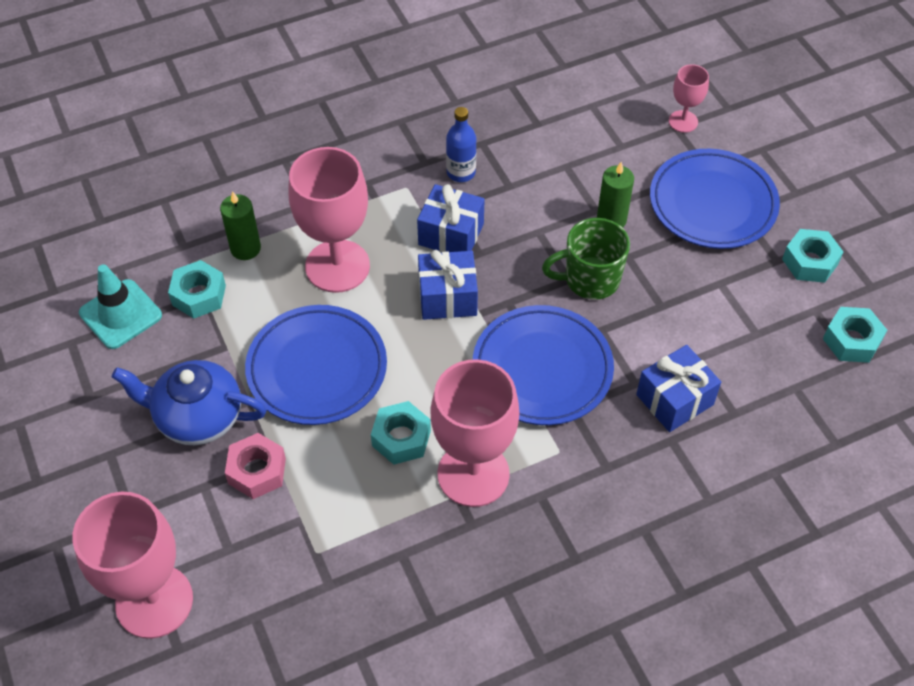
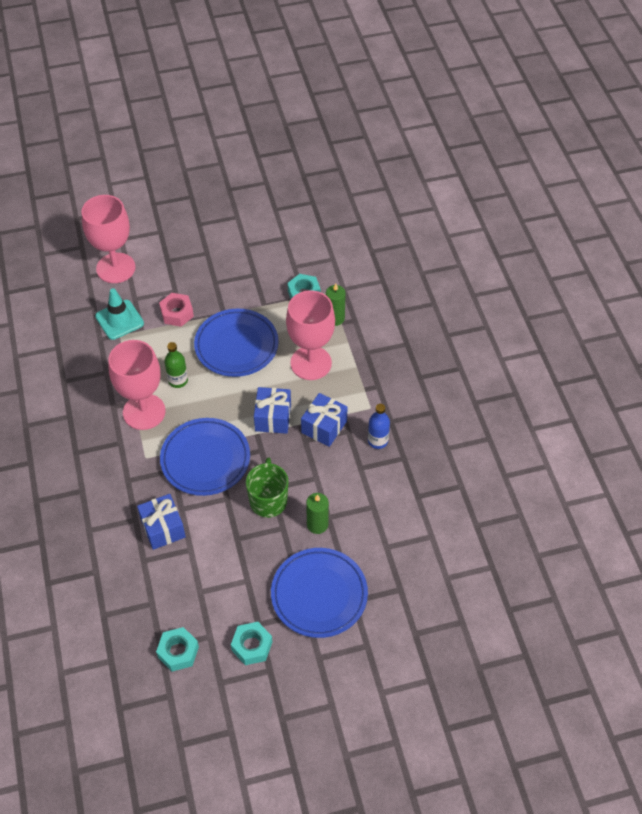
camera: 100 degrees right, 0 degrees up
(120, 314) = (298, 259): turquoise traffic cone -> turquoise traffic cone (119, 320)
(198, 417) = (219, 290): blue teapot -> none
(401, 438) = (178, 380): turquoise nut -> green bottle
(683, 121) = (405, 596): pink goblet -> none

